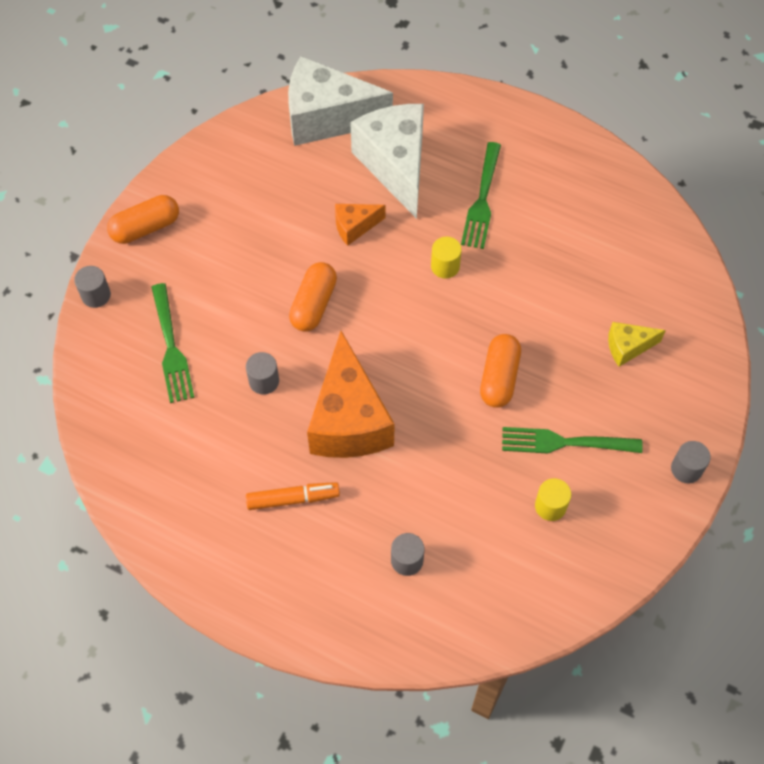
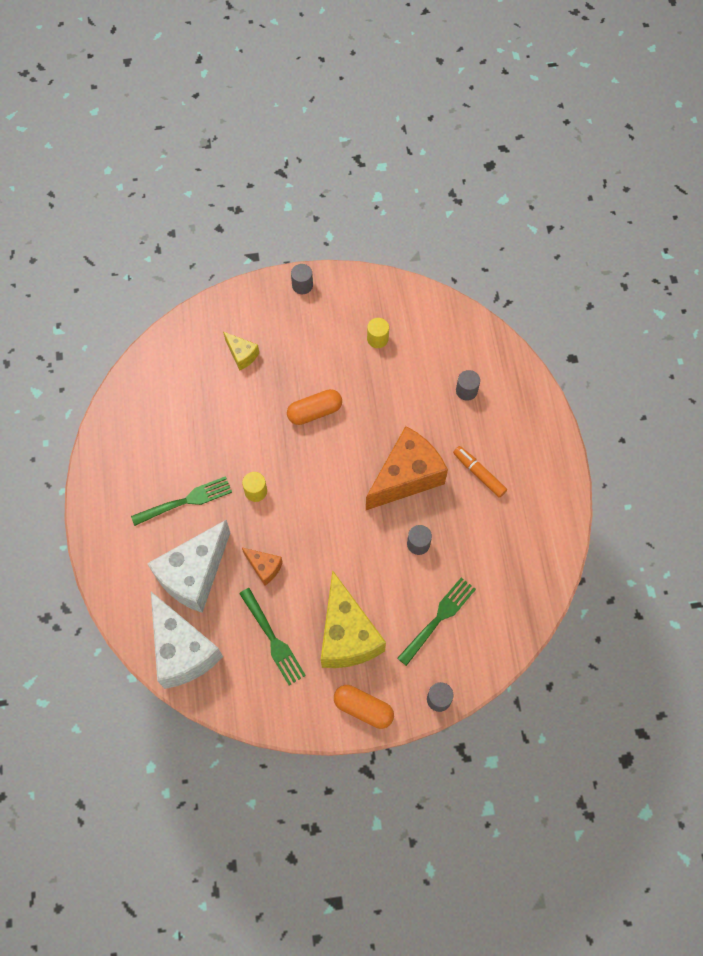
camera: 125 degrees left, 5 degrees up
(226, 256) = (347, 635): none -> yellow cheese
(314, 304) = (342, 552): orange capsule -> none
(566, 442) = (331, 353): green fork -> green fork (272, 639)

